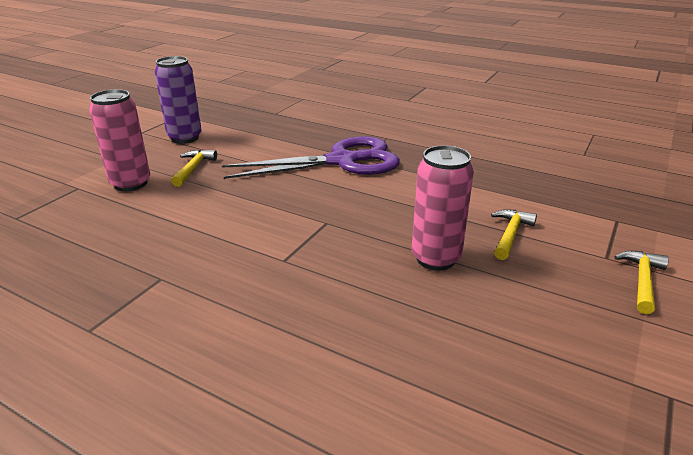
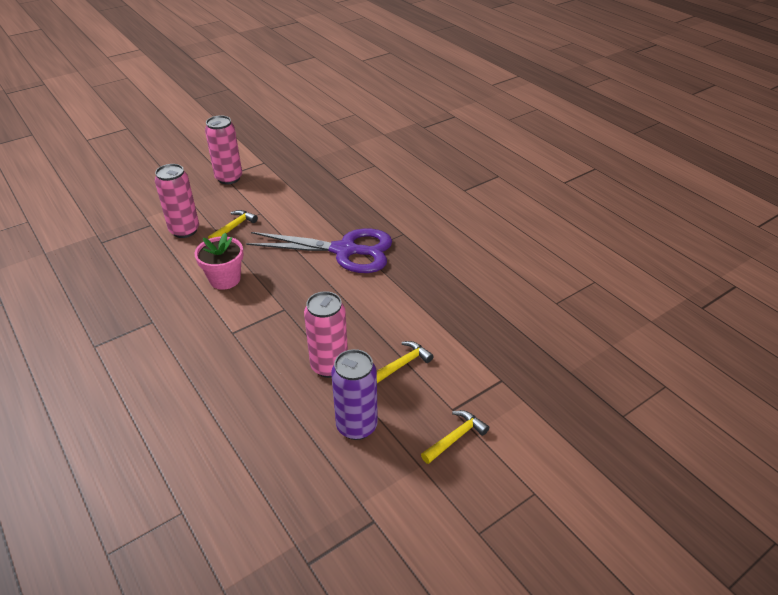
camera: 25 degrees right, 10 degrees up
(149, 133) = (229, 178): none -> pink can
(185, 138) = (250, 191): purple can -> purple can (356, 426)
(225, 214) = (225, 279): none -> pink flower pot

